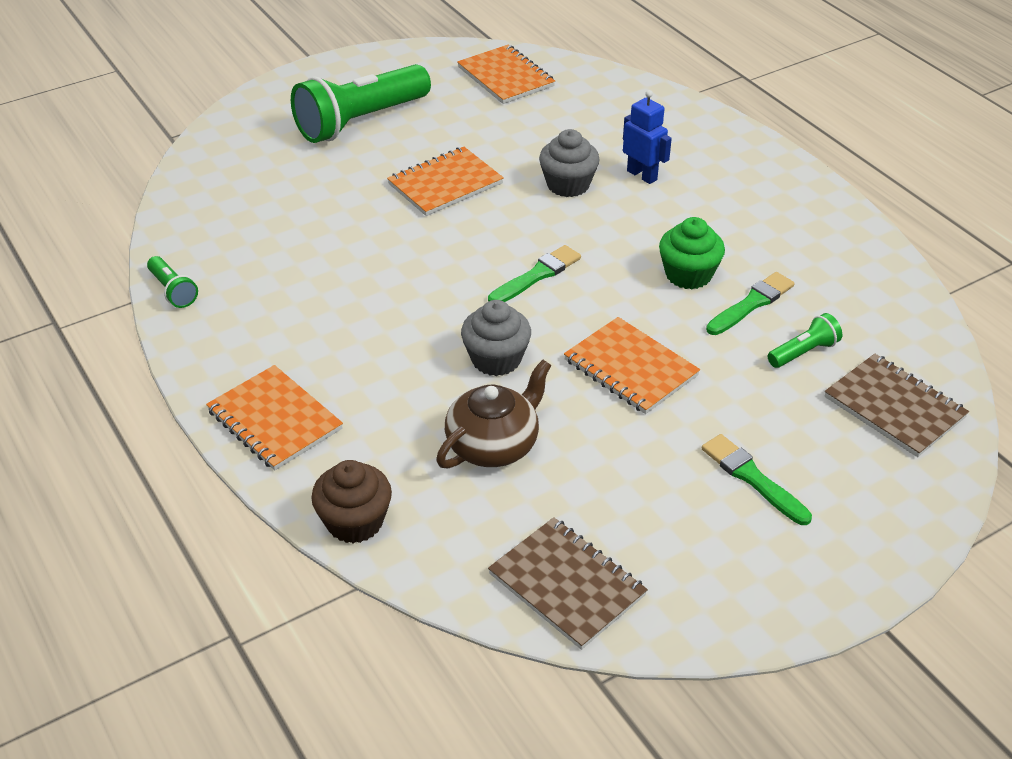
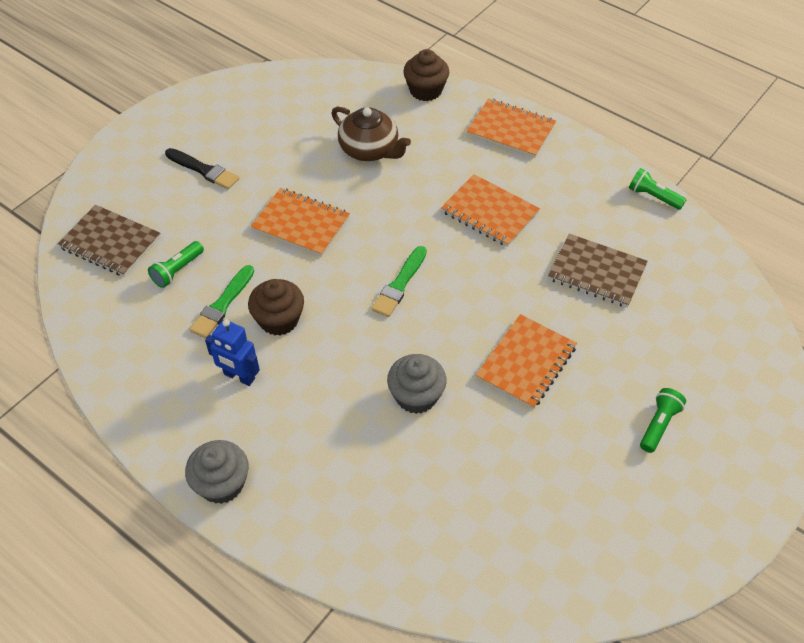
camera: 160 degrees right, 10 degrees up
(360, 121) = (659, 425): green flashlight -> green flashlight, size x0.44
(494, 444) = (370, 150): brown teapot -> brown teapot turned 75 degrees counterclockwise
(496, 359) = (396, 206): grey cupcake -> grey cupcake (222, 484)
(506, 77) = (557, 555): orange notebook -> orange notebook (489, 212)
(567, 584) = (296, 90): brown notebook -> brown notebook (596, 272)
(642, 175) = (351, 431): blue robot -> blue robot (239, 377)
(688, 274) = (279, 320): green cupcake -> brown cupcake
(752, 478) = (204, 170): green brush -> black brush

